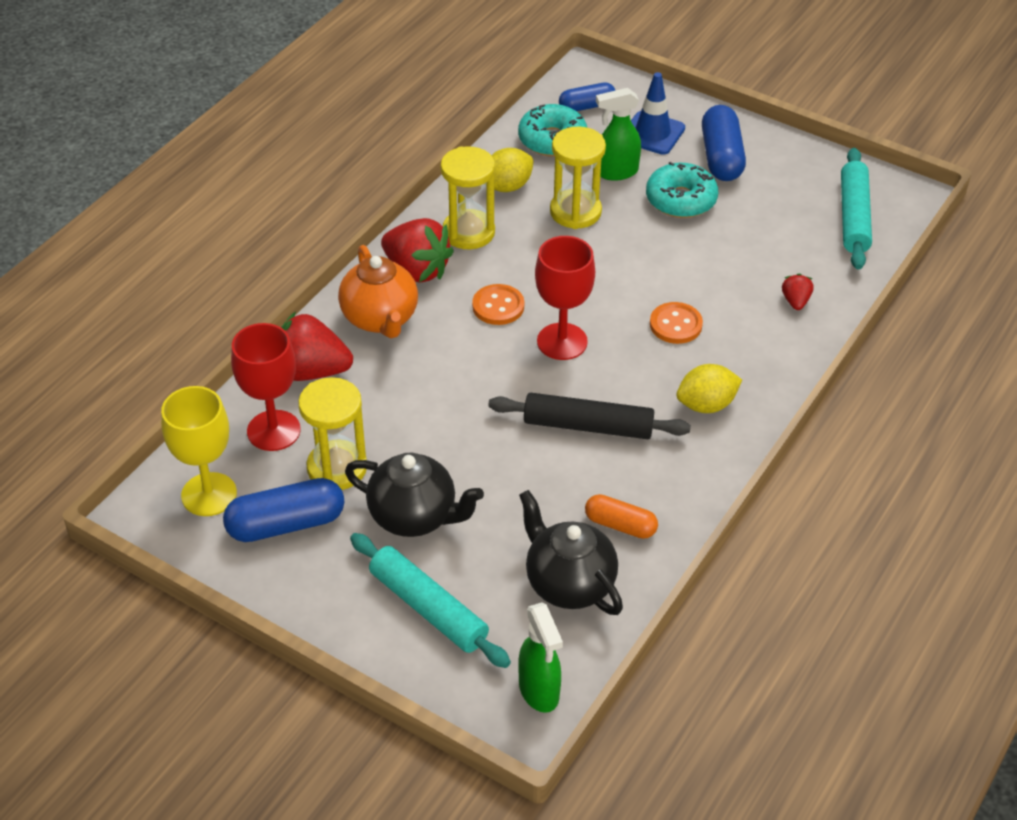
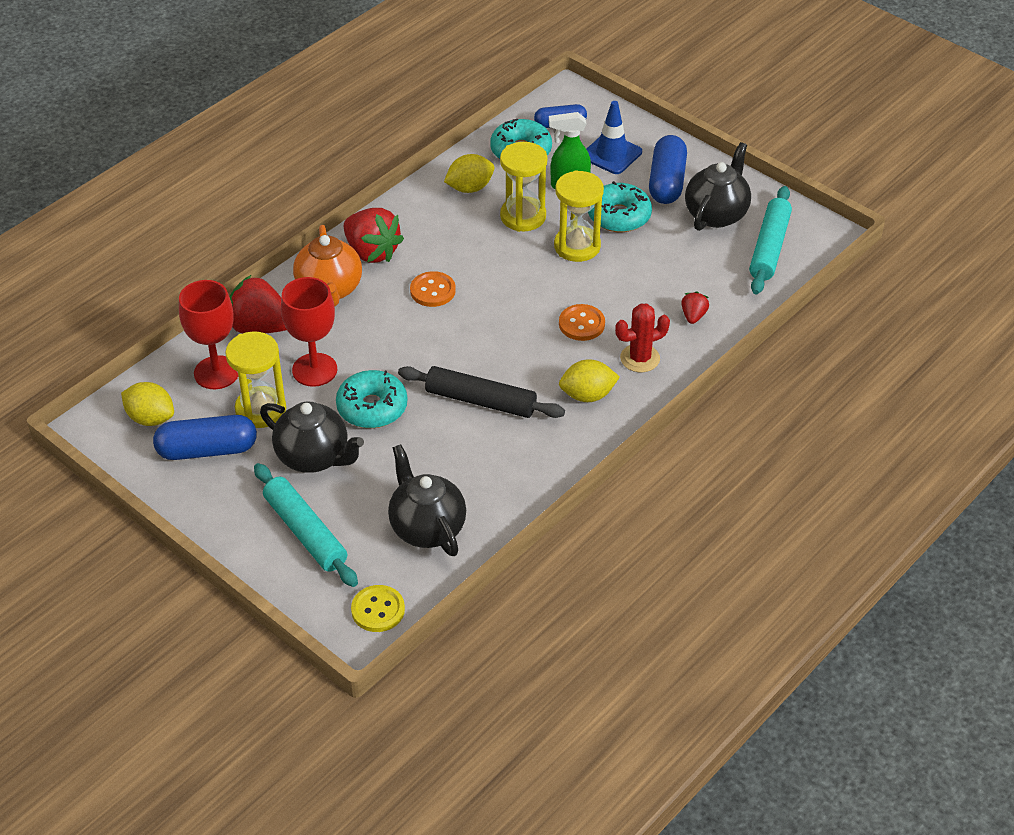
camera: 10 degrees right, 0 degrees up
(209, 494) = (150, 418): yellow goblet -> yellow lemon
(466, 449) = (372, 407): none -> turquoise donut
(468, 232) = (425, 224): yellow hourglass -> yellow hourglass (577, 246)
(539, 691) = (378, 610): green spray bottle -> yellow button
(562, 341) = (479, 327): red goblet -> red goblet (314, 370)
(620, 525) = (484, 486): orange capsule -> none
(751, 356) = (640, 358): none -> red cactus
(786, 186) = (716, 214): none -> black teapot

